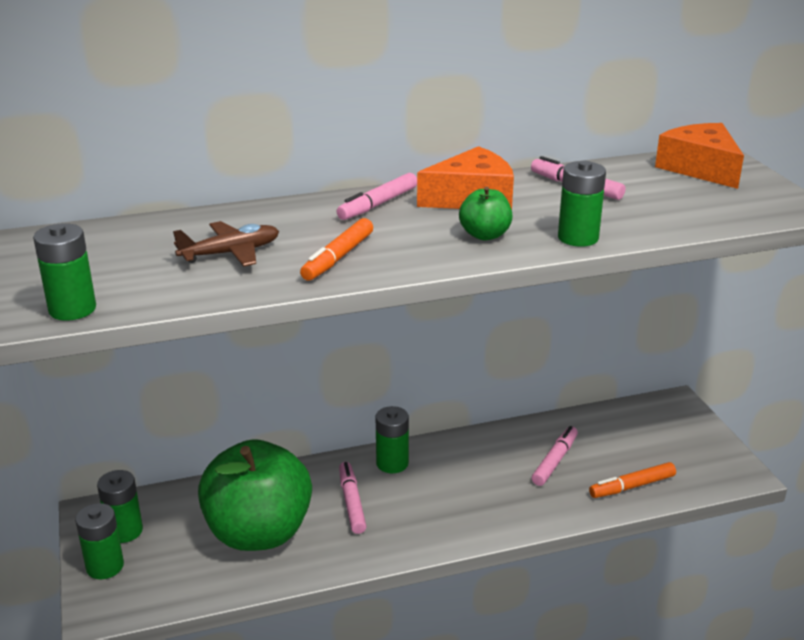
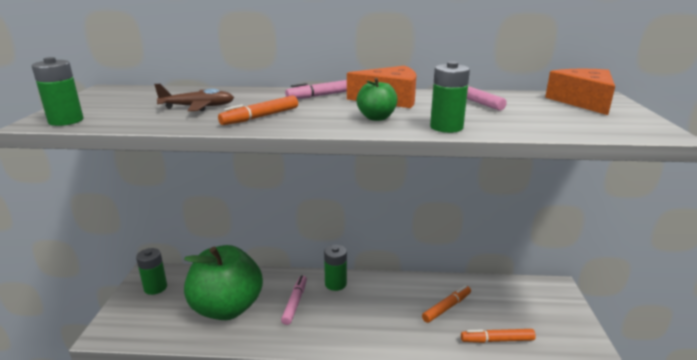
camera: 20 degrees right, 5 degrees down
(105, 566) = (129, 306): green battery -> none
(554, 461) = (446, 307): pink marker -> orange marker

